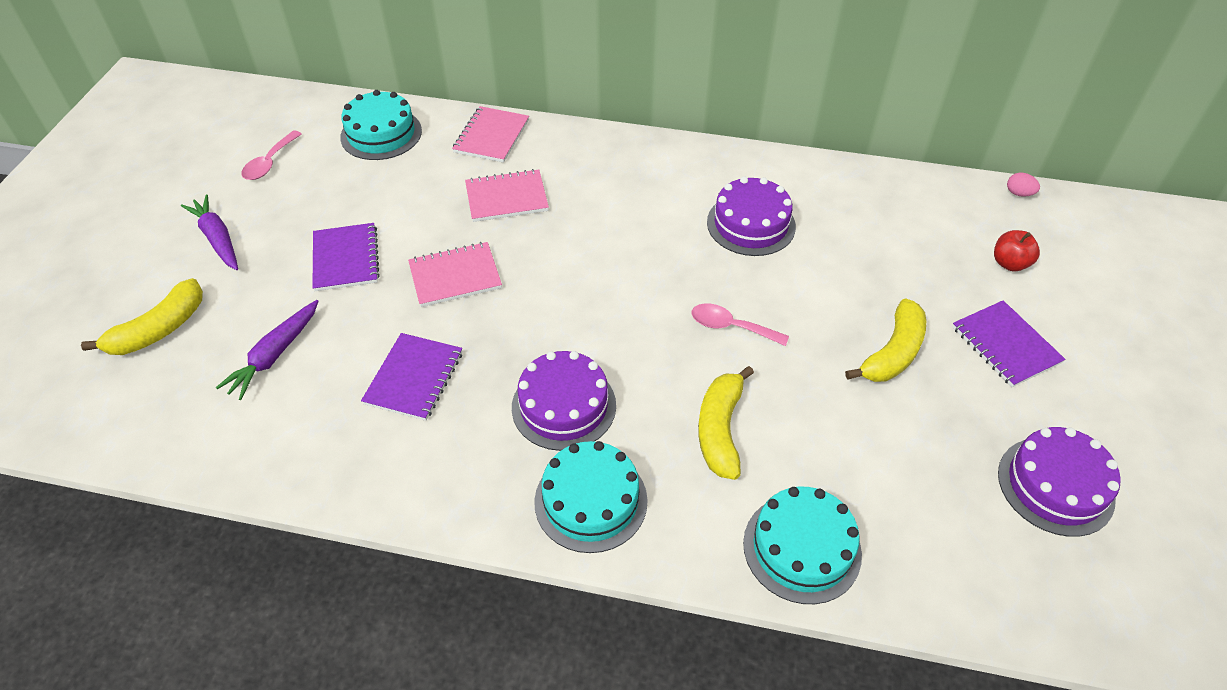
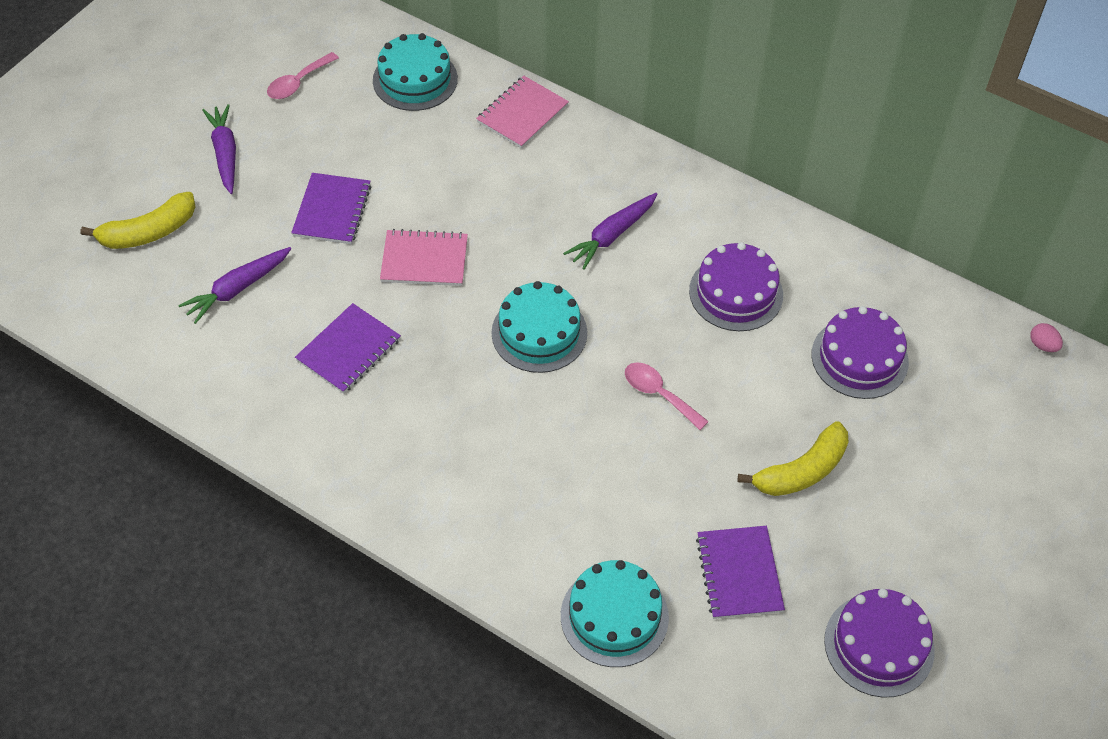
camera: 20 degrees right, 5 degrees up
(506, 198) = (507, 189): pink notebook -> none
(564, 406) = (468, 420): purple cake -> purple cake (859, 358)
(591, 501) = (453, 513): turquoise cake -> turquoise cake (539, 333)
(619, 209) = (612, 235): none -> purple carrot
(720, 430) = (597, 489): yellow banana -> none
(1005, 345) = (919, 500): purple notebook -> purple notebook (739, 573)
(1009, 263) = (980, 419): red apple -> none

